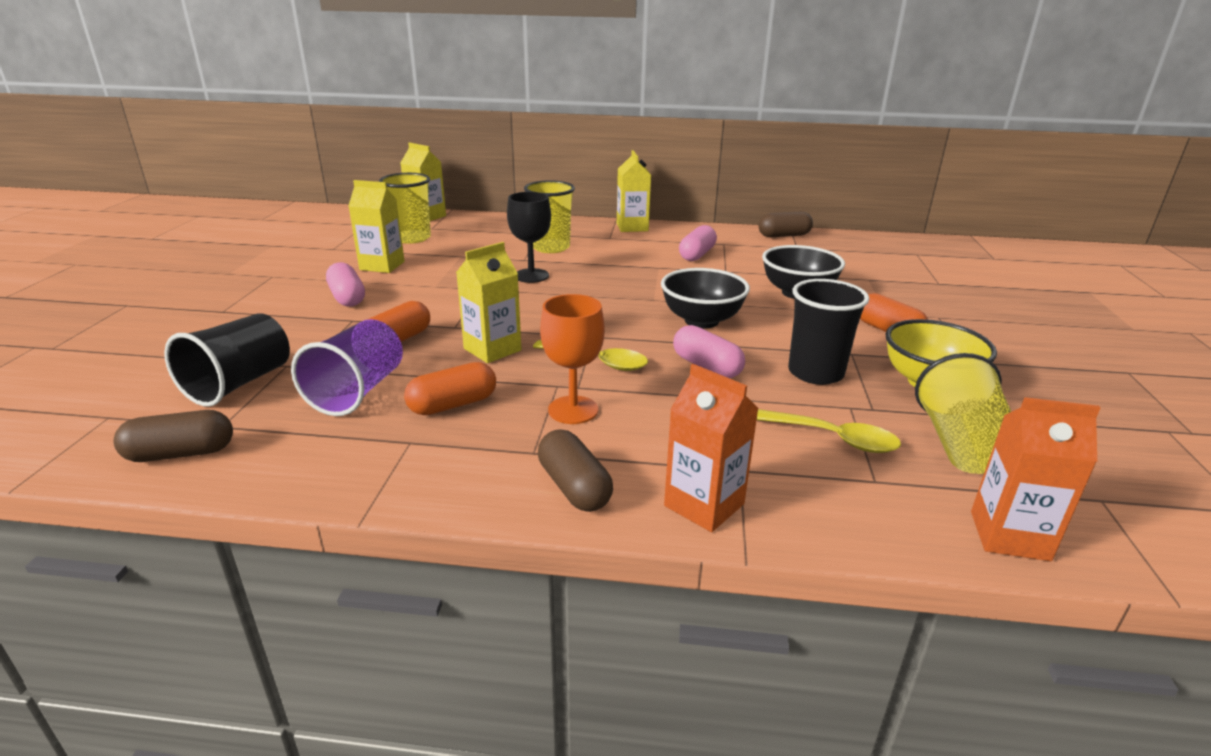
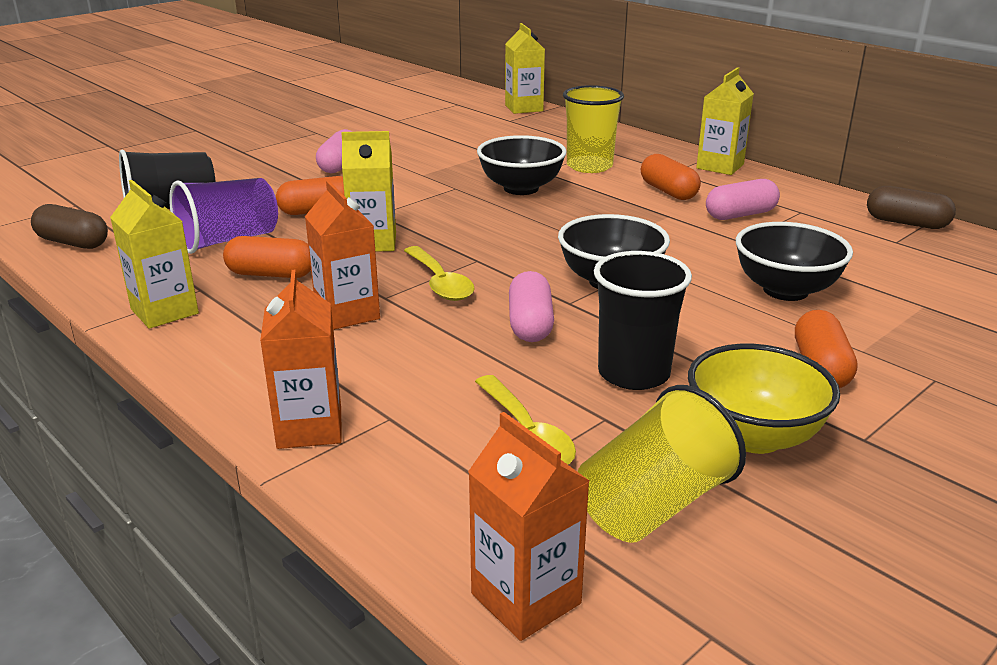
camera: 40 degrees right, 0 degrees up
(382, 266) = (409, 145): yellow carton -> yellow carton (164, 311)
(412, 238) = (476, 126): yellow cup -> none
(531, 276) = (521, 188): black goblet -> black bowl
(573, 410) = (347, 313): orange goblet -> orange carton
(574, 487) = (245, 369): brown capsule -> none
(630, 251) = (668, 191): none -> orange capsule

